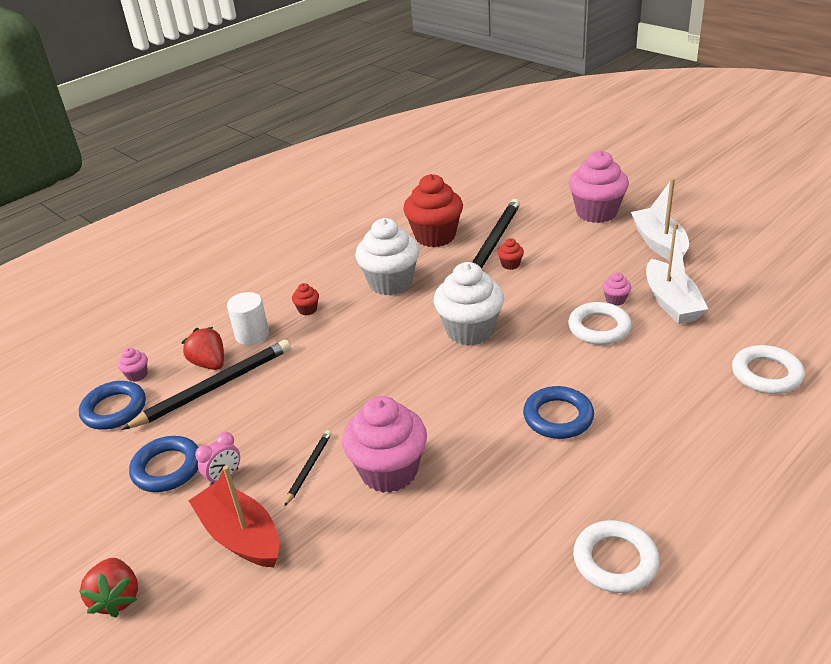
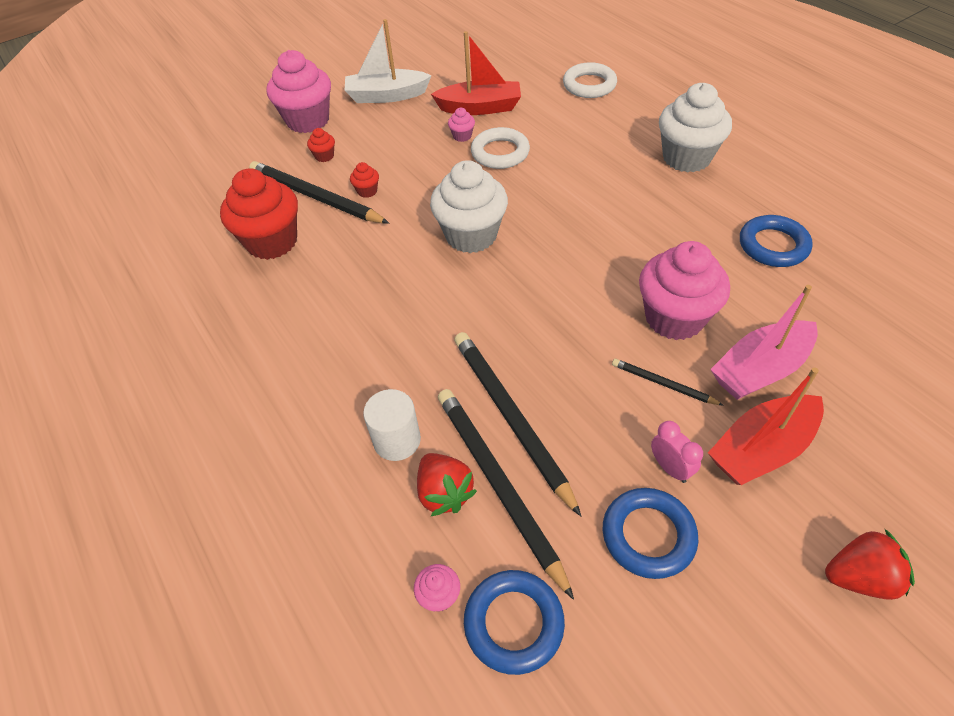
camera: 80 degrees left, 15 degrees up
(209, 364) = (444, 493): red strawberry -> red strawberry turned 90 degrees counterclockwise
(272, 384) = (510, 418): none -> black pencil
(307, 309) = (367, 375): red cupcake -> red cupcake (324, 156)
(329, 535) = (759, 370): none -> pink boat
(390, 283) = (349, 290): white cupcake -> white cupcake (686, 158)
(558, 417) = (617, 197): blue ring -> blue ring (773, 245)
(615, 561) = (781, 195): white ring -> none
(671, 302) = (480, 108): white boat -> red boat

